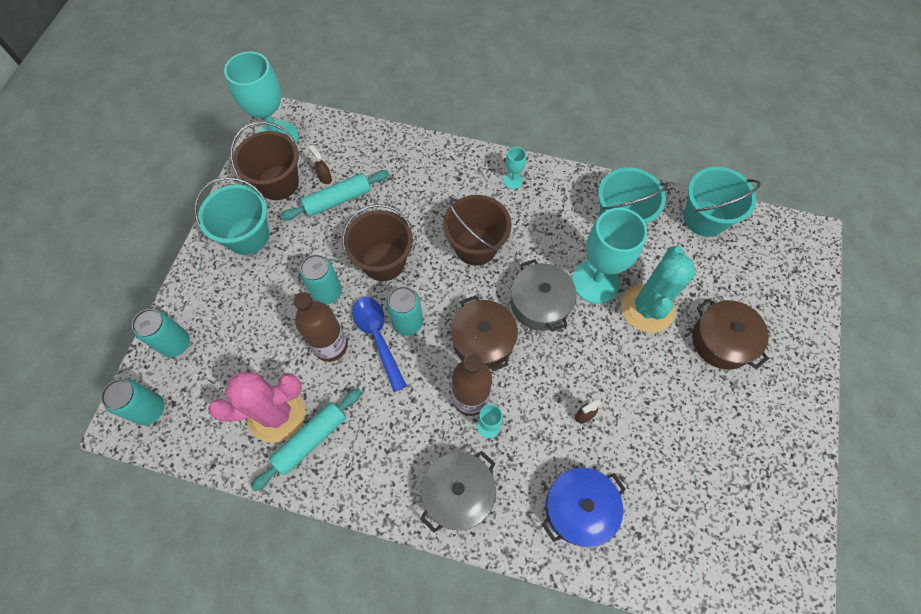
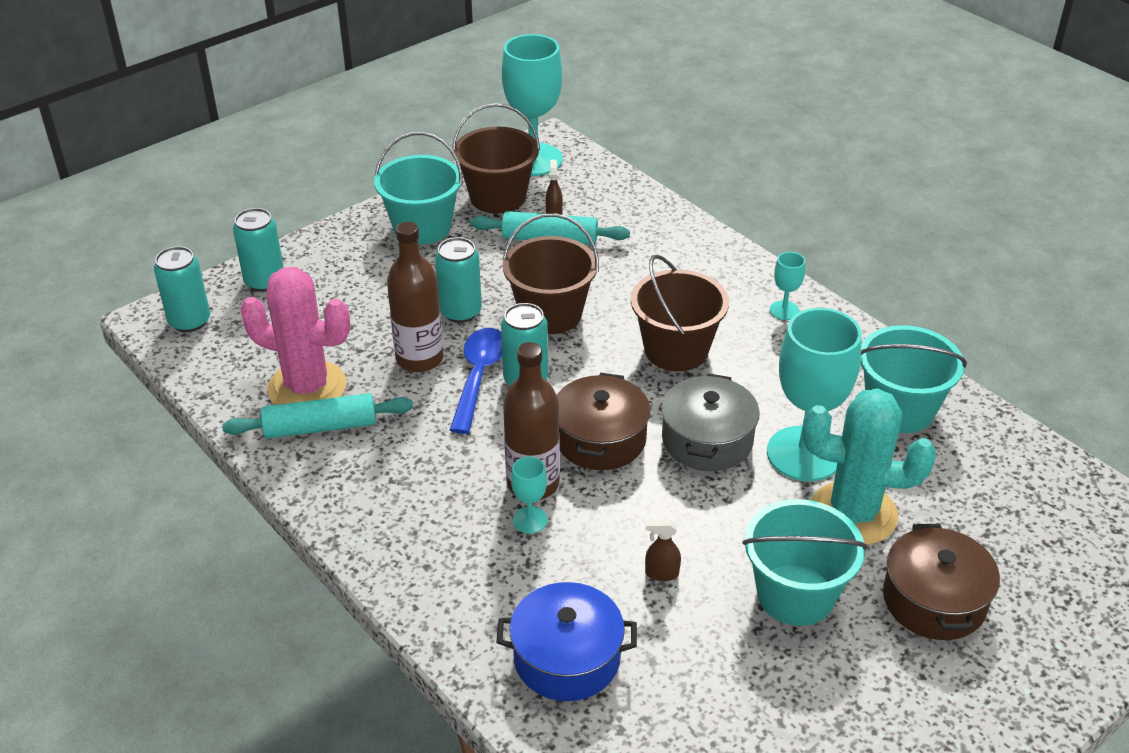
camera: 35 degrees right, 25 degrees down
(458, 493) = (434, 561): grey pot -> none
(647, 308) = (853, 514): turquoise cactus -> turquoise cactus turned 45 degrees clockwise
(704, 218) = (1030, 463): turquoise bucket -> turquoise bucket (795, 594)

